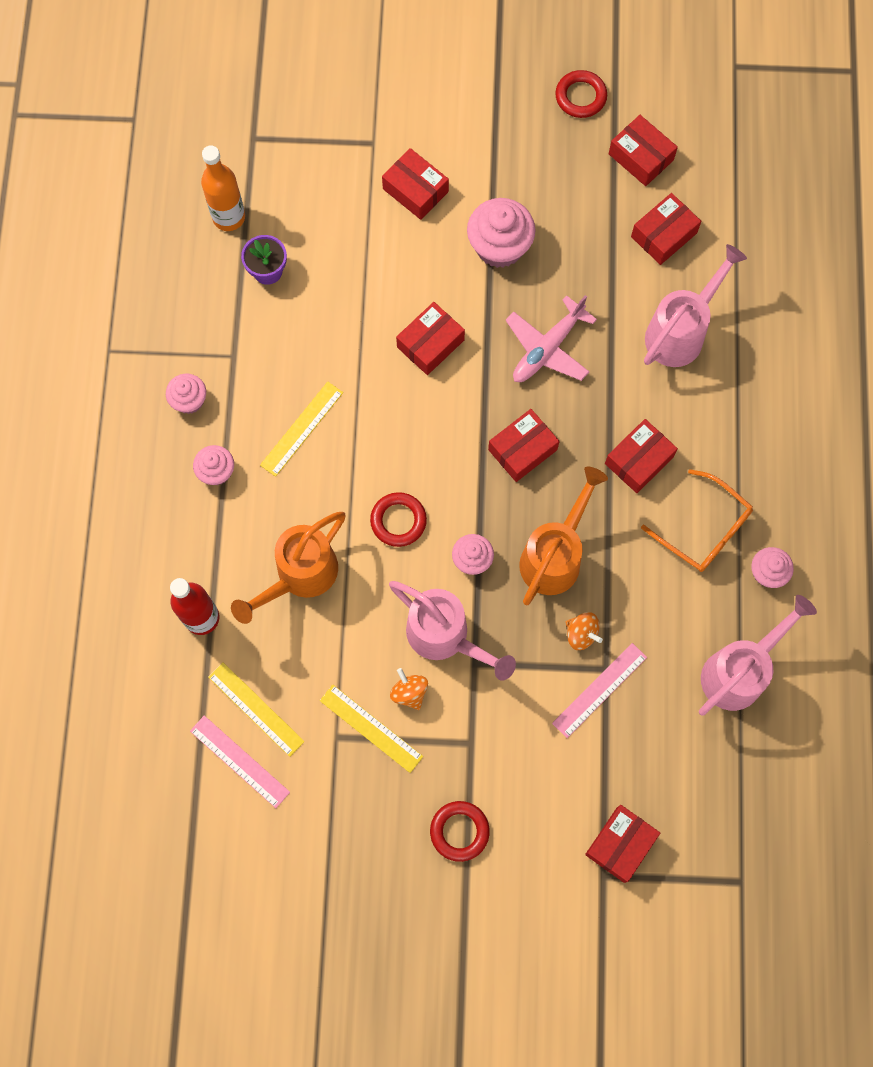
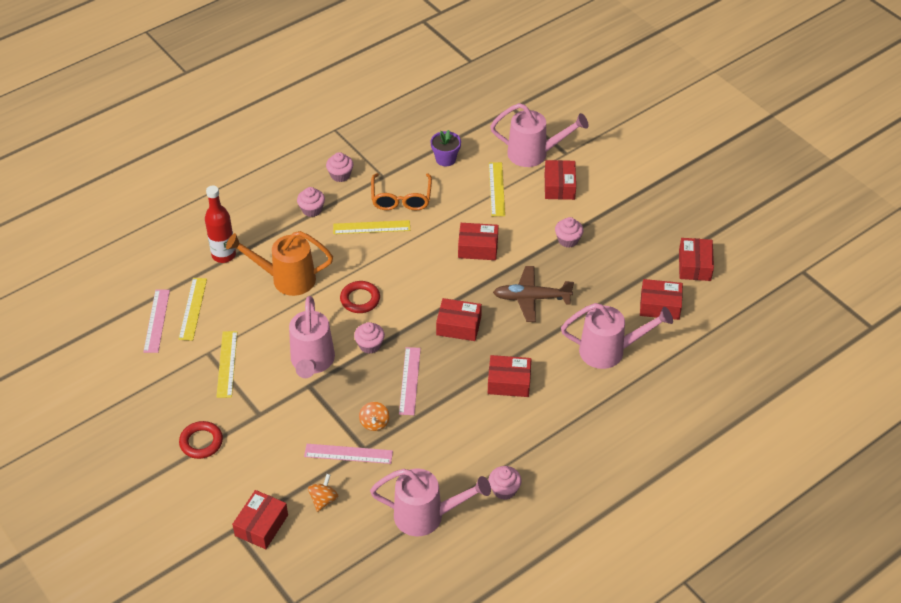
camera: 50 degrees right, 25 degrees down
(229, 217) = (458, 126): orange bottle -> none
(344, 175) = (534, 154): none -> pink watering can
(362, 255) = (496, 189): none -> yellow ruler
(409, 692) = (264, 367): orange spinning top -> orange spinning top (323, 500)
(499, 246) = (568, 240): pink cupcake -> pink cupcake, size x0.58
(547, 348) = (531, 298): pink plane -> brown plane
(555, 556) = (410, 381): orange watering can -> pink ruler
(580, 97) = (698, 217): red ring -> none
(620, 844) = (261, 525): red box -> red box turned 60 degrees counterclockwise
(704, 529) = (499, 441): orange glasses -> orange glasses (401, 198)

